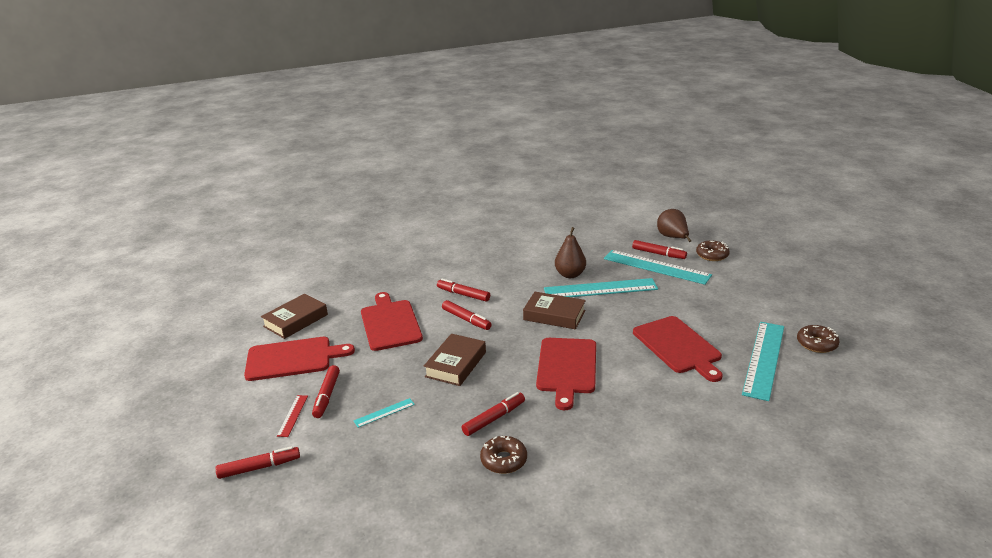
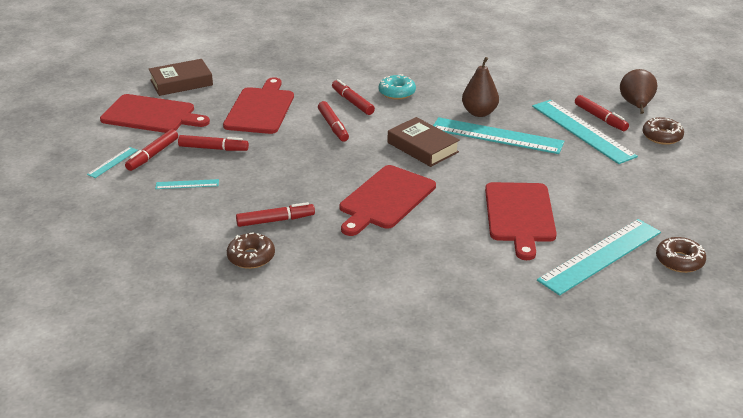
camera: 25 degrees right, 5 degrees up
(259, 467) = (55, 194): red marker -> red marker (213, 148)
(292, 415) = (112, 162): red ruler -> turquoise ruler
(456, 364) = (285, 163): brown book -> none
(492, 277) = (397, 92): none -> turquoise donut

